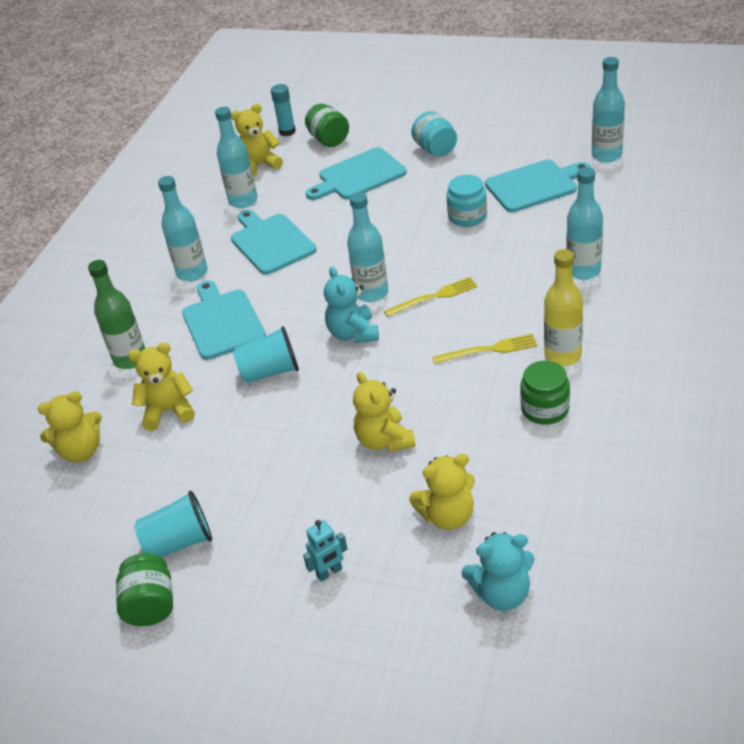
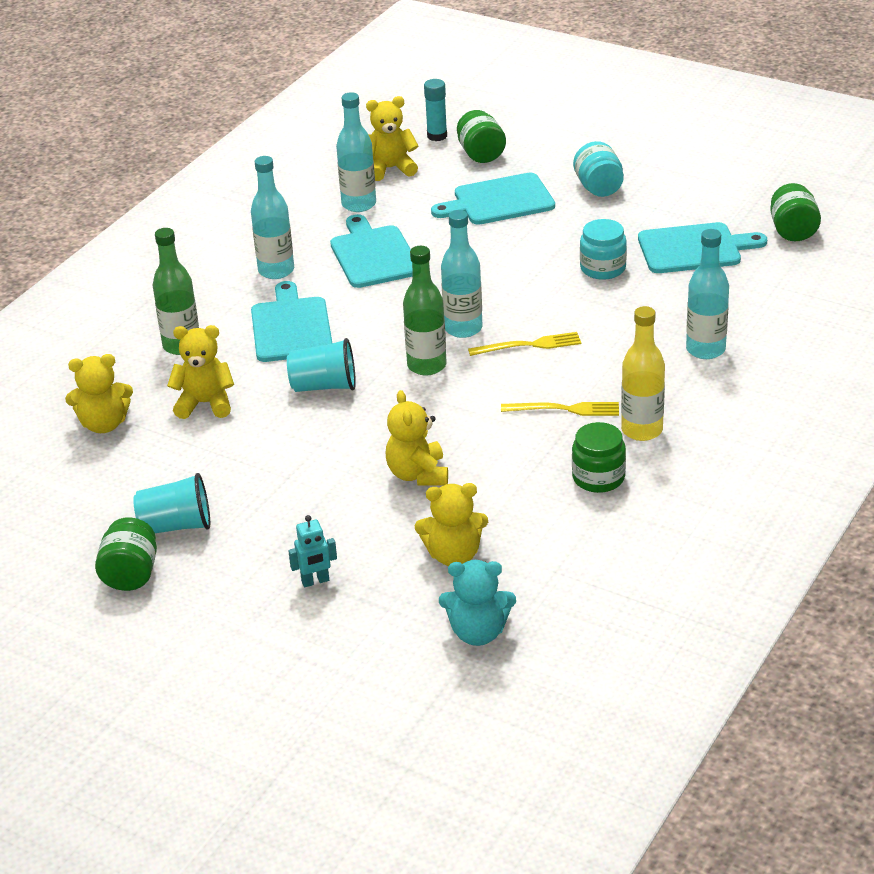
camera: 10 degrees right, 5 degrees down
(353, 334) = (427, 365): turquoise teddy bear -> green bottle
(606, 155) = (793, 231): turquoise bottle -> green jar

